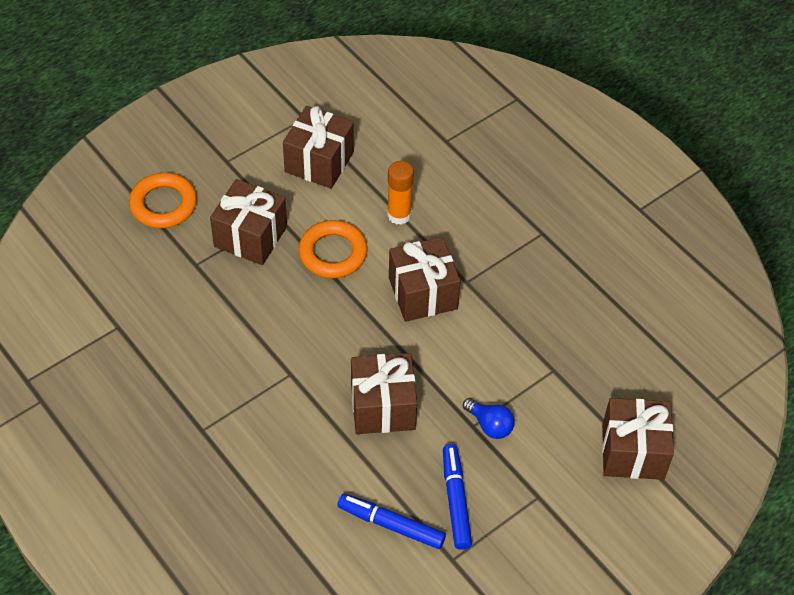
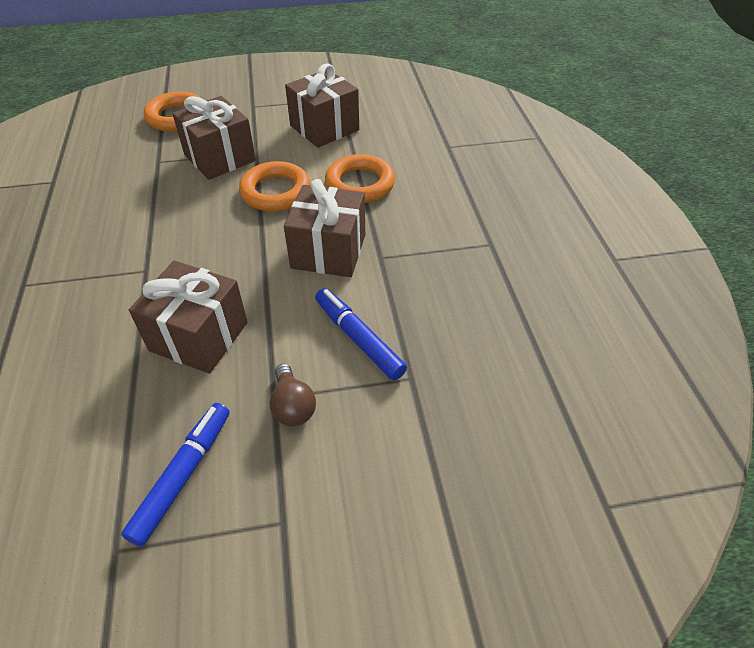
camera: 30 degrees right, 5 degrees down
(391, 525) = (89, 467): blue marker -> blue marker (358, 339)
(399, 215) = (360, 184): orange glue stick -> orange ring
(490, 425) = (292, 406): blue light bulb -> brown light bulb
(633, 451) = (446, 524): brown gift -> none

